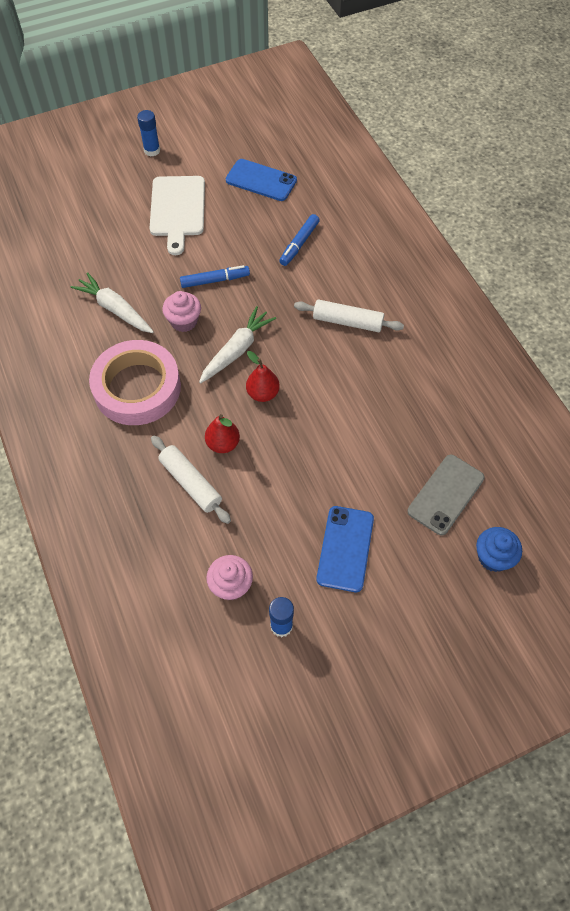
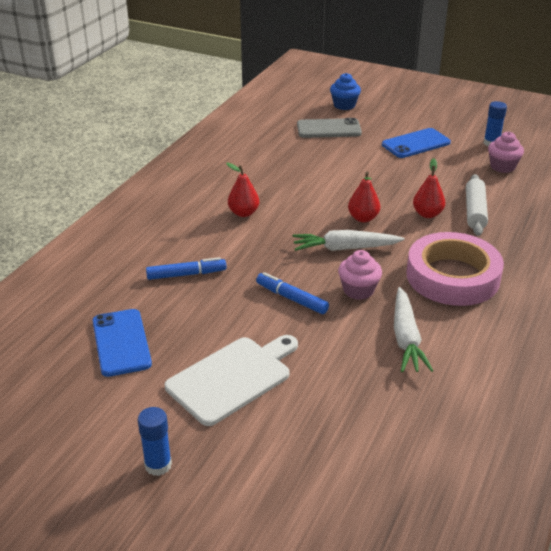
camera: 130 degrees left, 25 degrees down
(347, 322) = (243, 213): white rolling pin -> red pear

